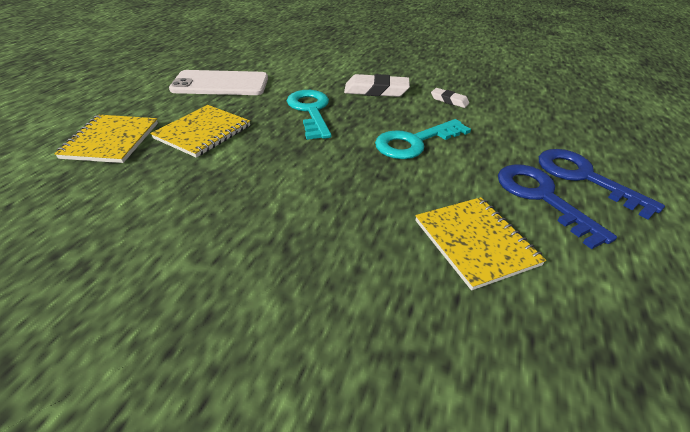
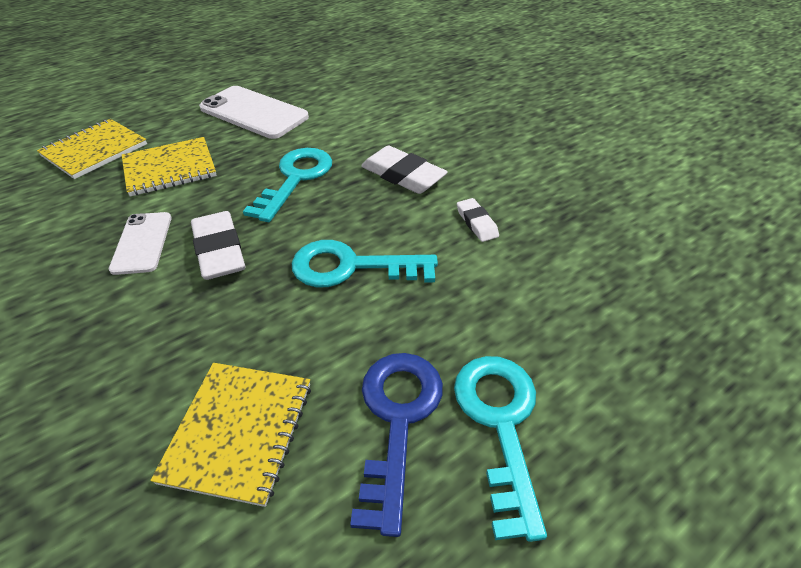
camera: 35 degrees right, 5 degrees up
(252, 180) = (142, 243): none -> white phone
(318, 163) = (219, 250): none -> white eraser
(584, 177) = (500, 424): blue key -> turquoise key

